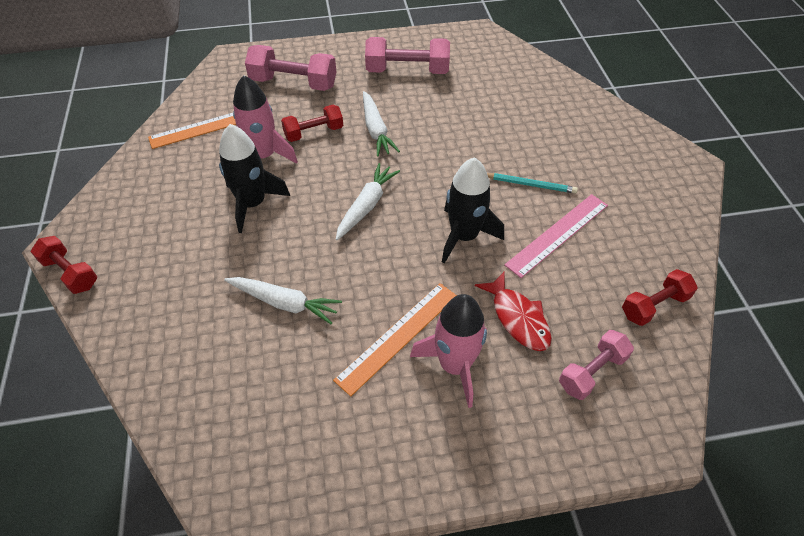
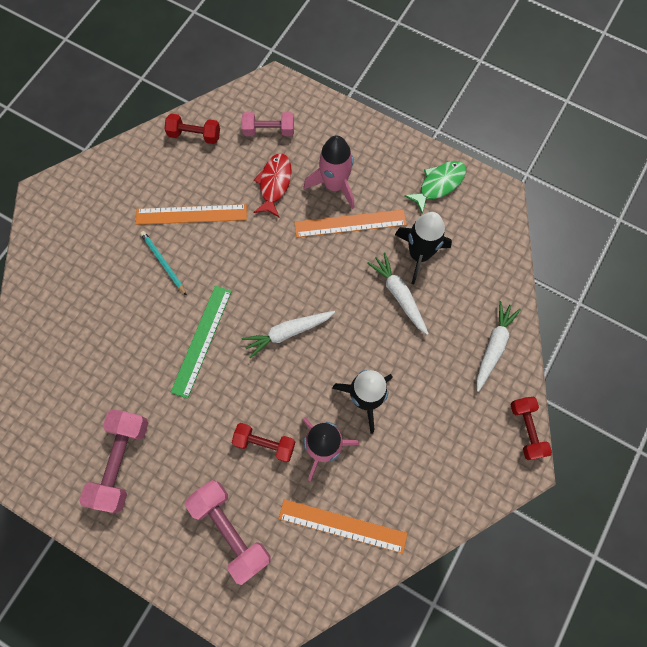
camera: 140 degrees left, 20 degrees up
(330, 465) = (439, 184): none -> green fish
(376, 130) = (215, 406): white carrot -> white carrot (493, 346)
(407, 71) = (121, 462): pink dumbbell -> pink dumbbell turned 60 degrees clockwise
(433, 158) = (202, 340): none -> green ruler
(464, 236) = (249, 258): black rocket -> black rocket (419, 254)
(558, 234) = (191, 214): pink ruler -> orange ruler

